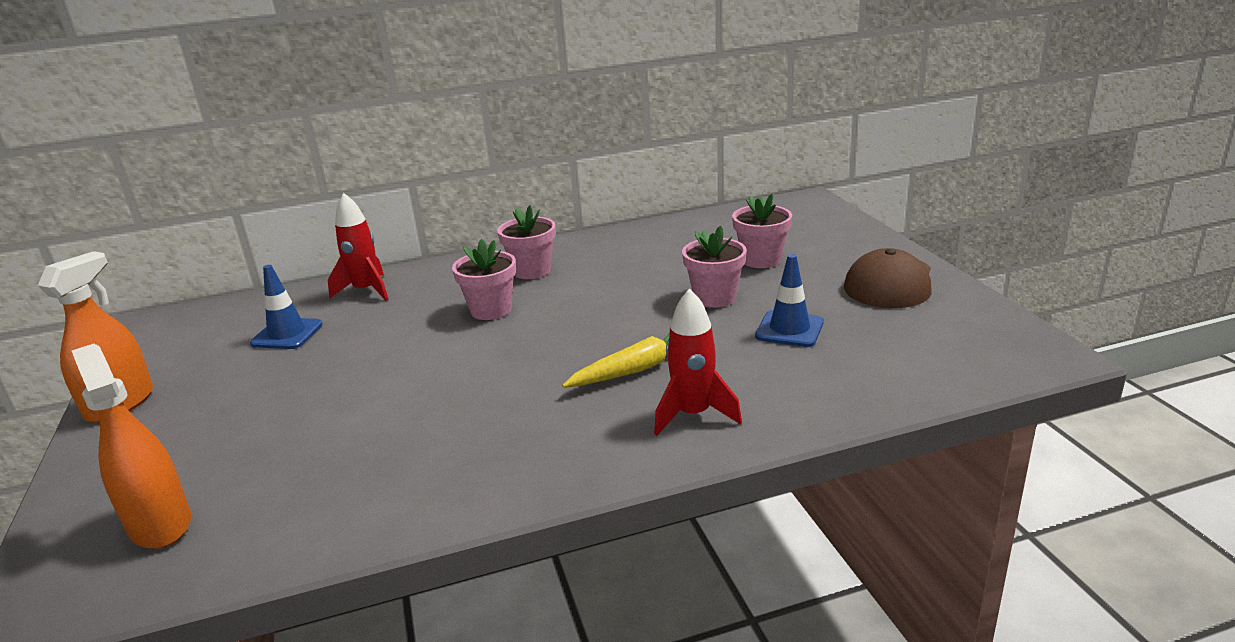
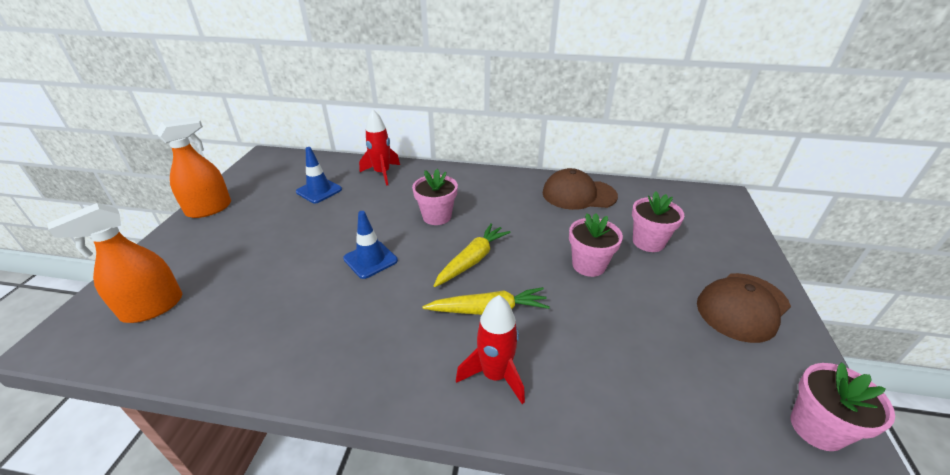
camera: 25 degrees right, 10 degrees up
(160, 524) = (152, 307): orange spray bottle -> orange spray bottle turned 120 degrees counterclockwise
(532, 271) = (484, 193): pink flower pot -> pink flower pot (817, 428)
(577, 335) = (472, 260): none -> yellow carrot
(650, 241) = (578, 194): none -> brown cap
(789, 329) = (625, 321): blue traffic cone -> blue traffic cone (370, 259)

